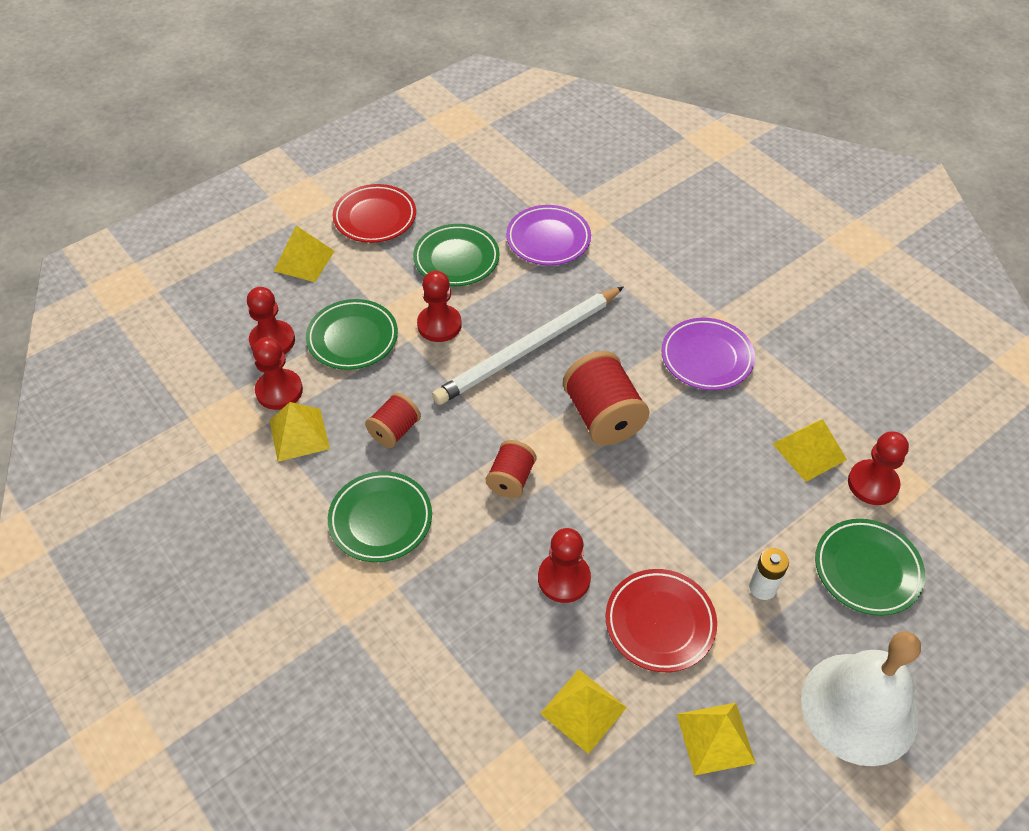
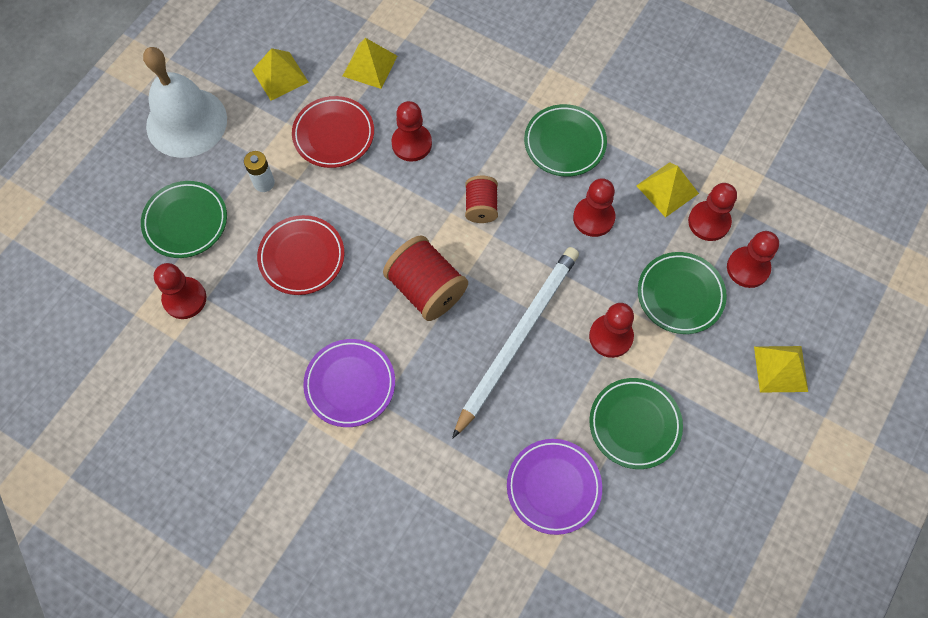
camera: 160 degrees right, 15 degrees up
(375, 217) = (747, 453): red plate -> red plate (302, 257)
(394, 430) = (593, 218): red spool -> red pawn
(809, 451) = (241, 313): yellow pyramid -> none

